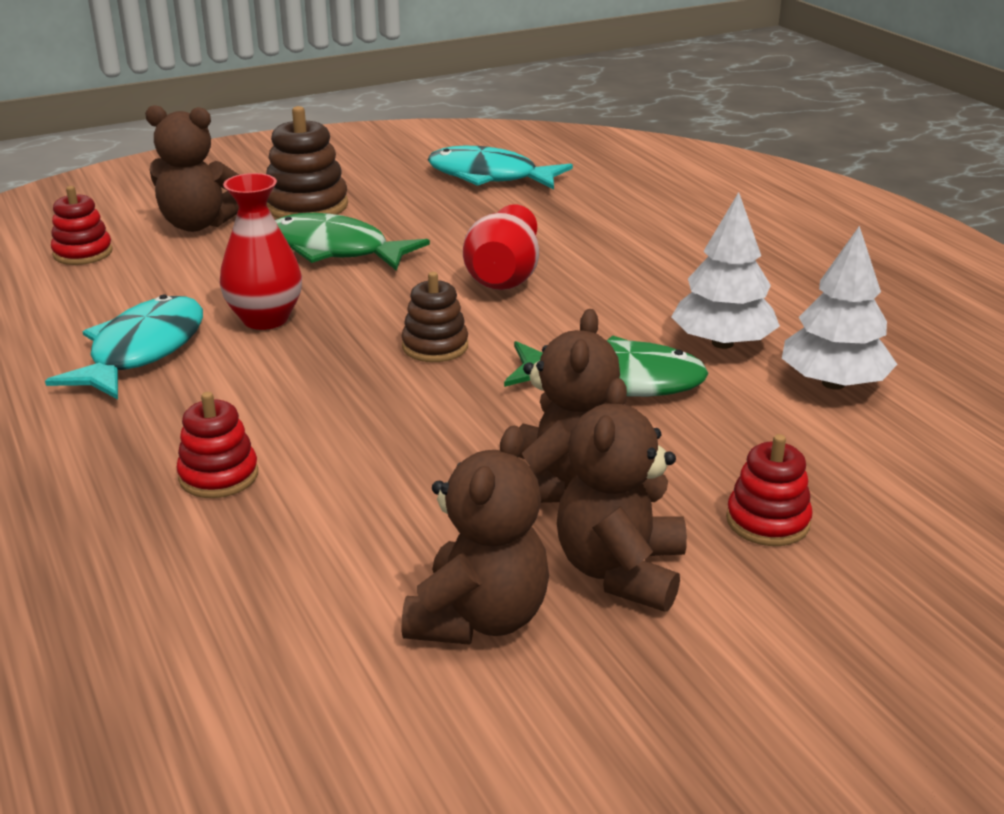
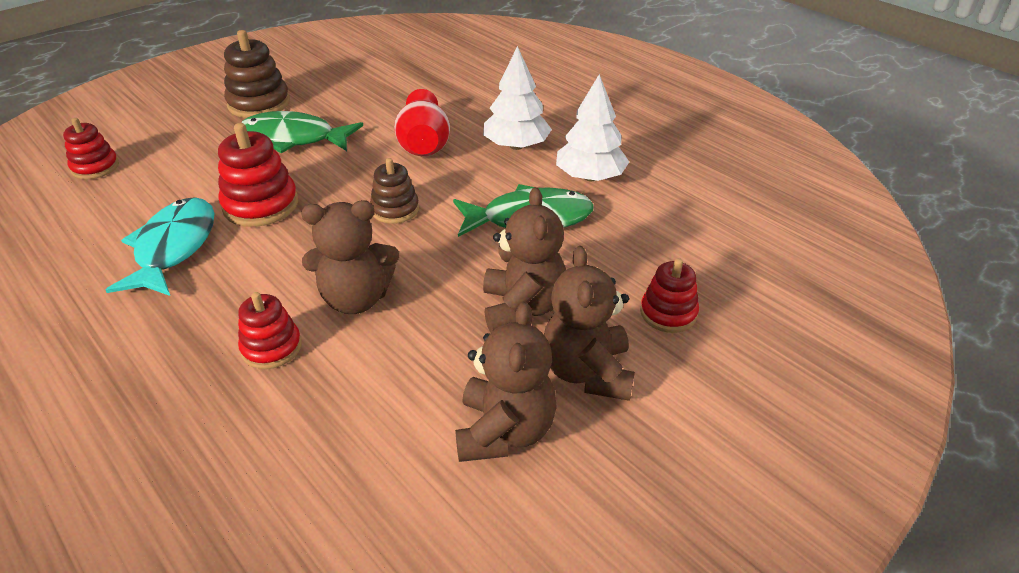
camera: 15 degrees left, 10 degrees up
(198, 224) = (180, 130): brown teddy bear -> brown teddy bear (356, 299)
(265, 319) = (261, 205): red vase -> red stacking toy
(489, 177) = (385, 63): turquoise fish -> none
(833, 383) = (671, 197): white tree -> white tree (516, 146)

